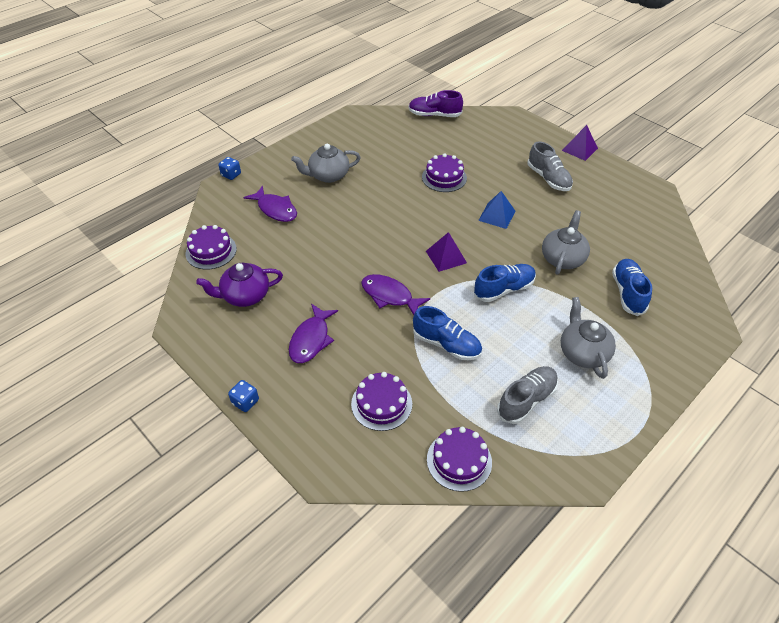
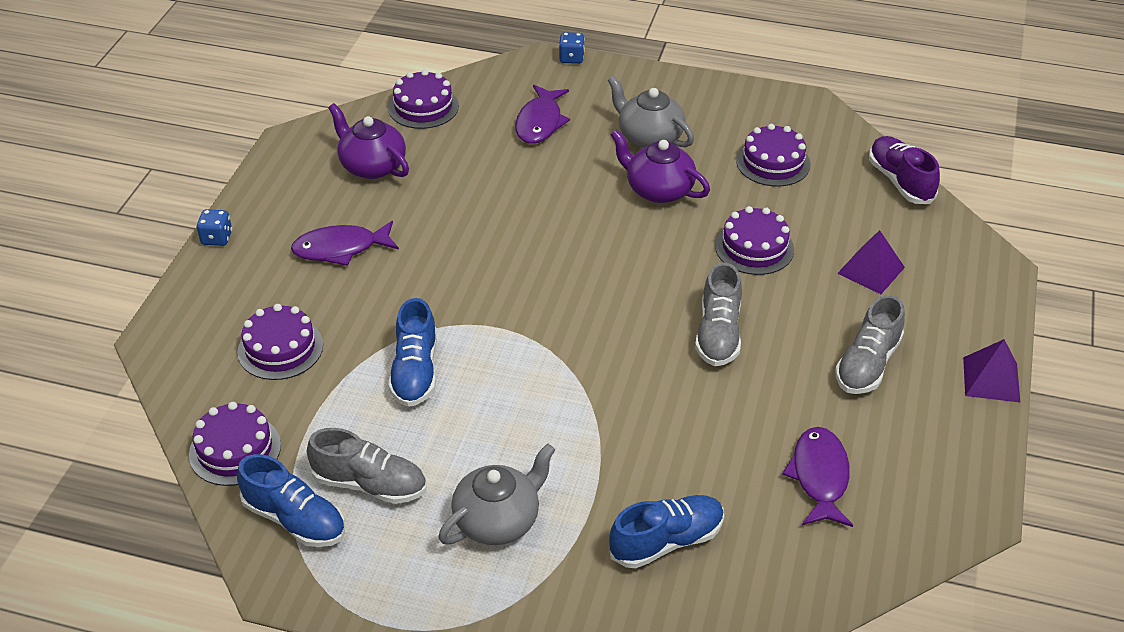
camera: 60 degrees right, 5 degrees down
(373, 190) = (658, 190): none -> purple teapot
(387, 145) = (773, 162): none -> purple cake
(389, 296) = (463, 286): purple fish -> purple fish (819, 476)
(446, 257) = (581, 312): purple pyramid -> purple pyramid (871, 270)
(497, 215) = (718, 334): blue pyramid -> grey shoe
(504, 289) = (562, 394): blue shoe -> blue shoe (295, 519)
(562, 258) = (683, 439): grey teapot -> none

